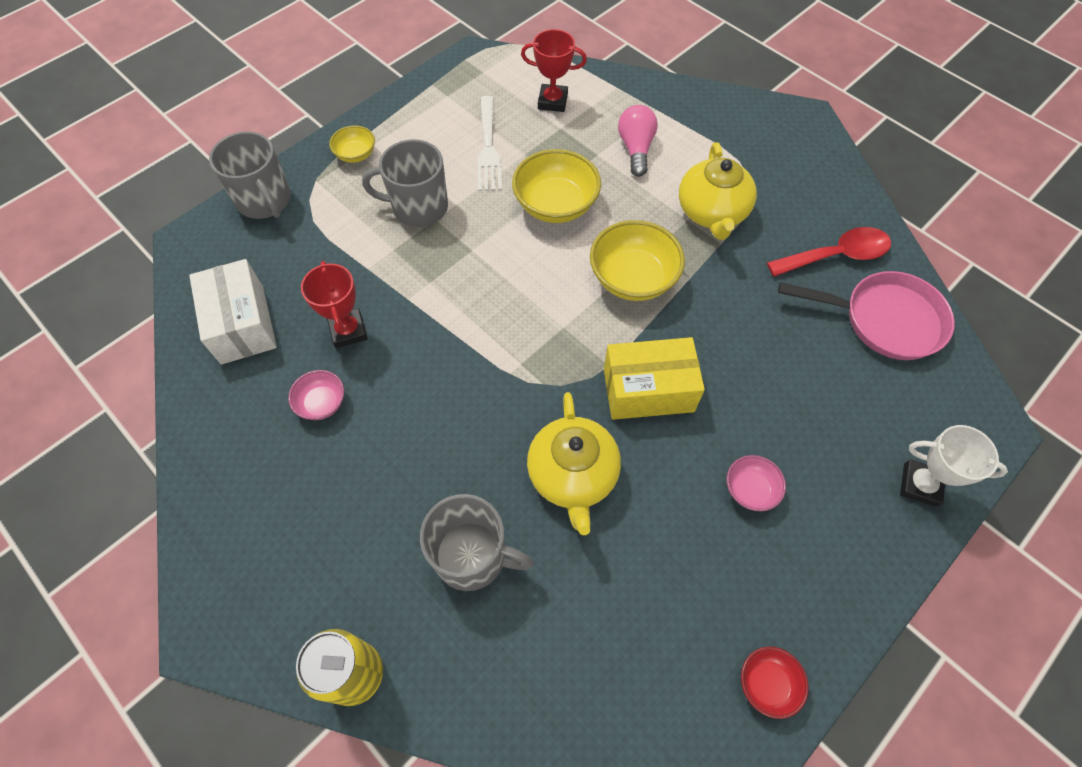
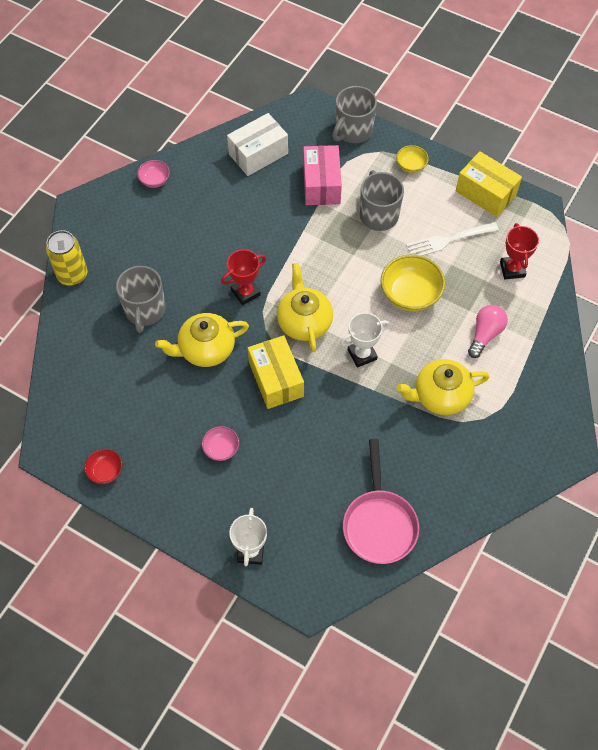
camera: 75 degrees right, 0 degrees up
(322, 403) = (218, 210): pink bowl -> pink bowl (155, 180)
(338, 258) = (321, 184): none -> pink box
(348, 331) = (270, 207): red trophy -> red trophy (245, 292)
(433, 95) = (485, 193): none -> yellow box
(562, 333) = (304, 322): none -> yellow teapot
(633, 278) = (362, 354): yellow bowl -> white trophy
(636, 149) = (485, 334): pink light bulb -> pink light bulb turned 45 degrees counterclockwise
(836, 255) = (429, 486): red spoon -> none

